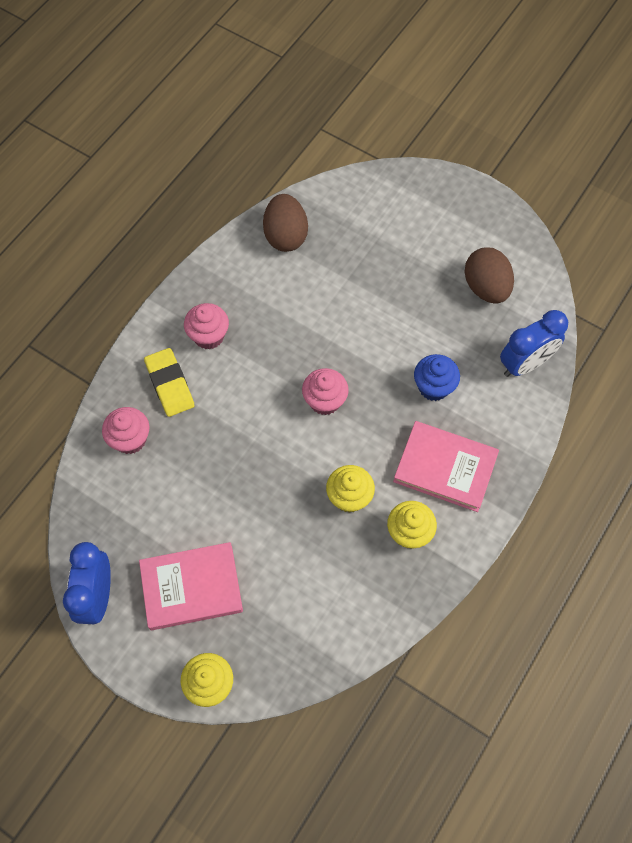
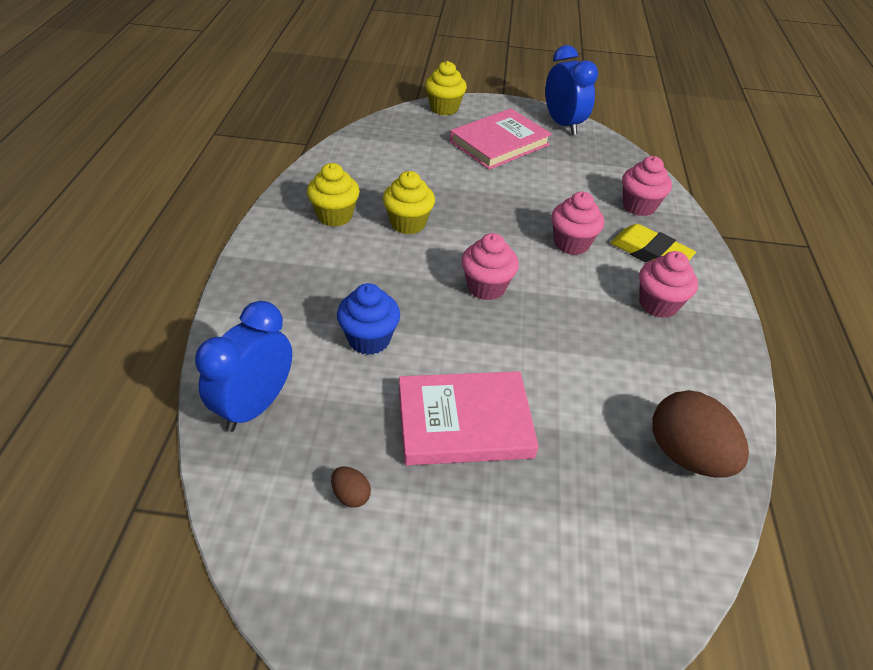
camera: 150 degrees right, 20 degrees down
(226, 419) = (571, 243): none -> pink cupcake
(445, 468) = (320, 271): pink book -> pink book (464, 422)
(486, 288) = (351, 495): brown egg -> brown egg, size x0.43

